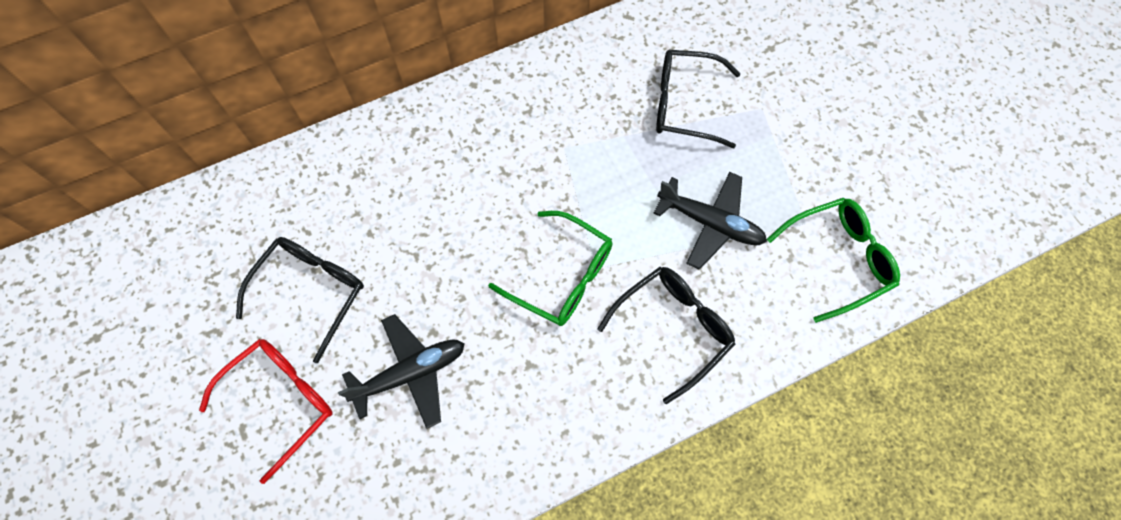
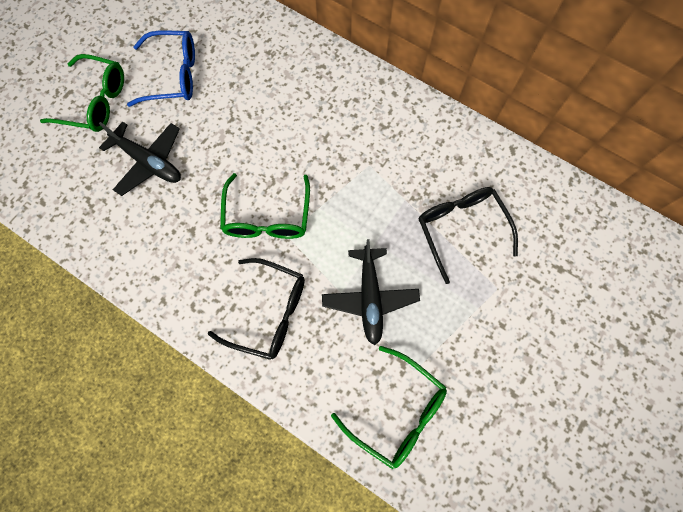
camera: 60 degrees right, 5 degrees up
(280, 402) = (94, 102): red glasses -> green glasses
(310, 293) = (172, 76): black glasses -> blue glasses

